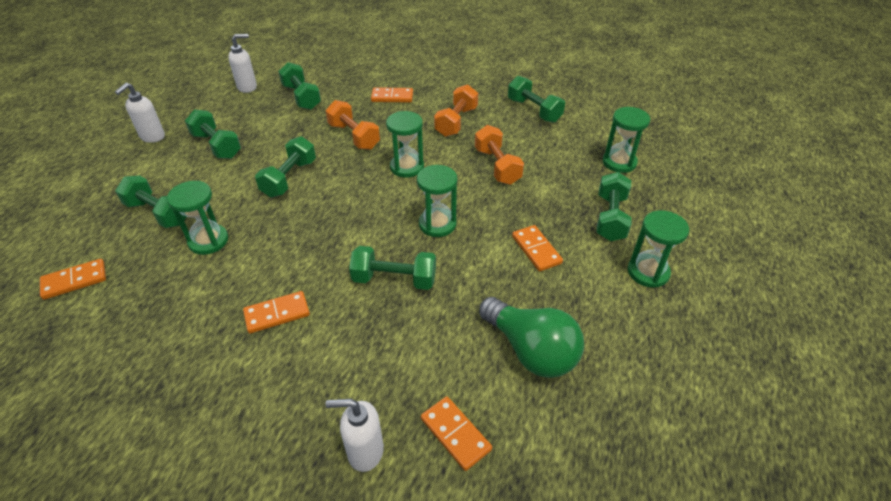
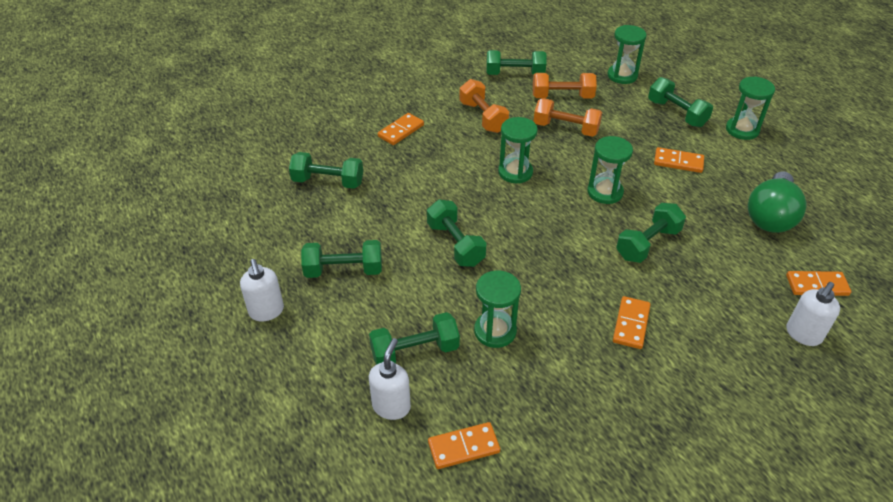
camera: 50 degrees left, 0 degrees up
(74, 281) = (463, 447): orange domino -> orange domino turned 60 degrees clockwise
(247, 87) = (259, 208): white soap dispenser -> white soap dispenser (391, 406)
(354, 136) = (436, 180): orange dumbbell -> orange dumbbell (562, 97)
(531, 350) = (770, 216): green light bulb -> green light bulb turned 120 degrees clockwise

